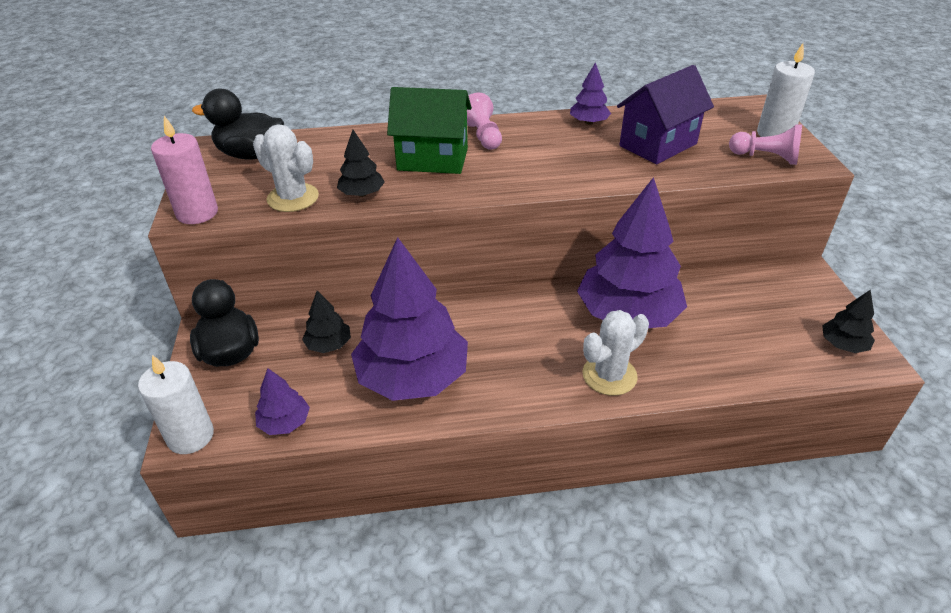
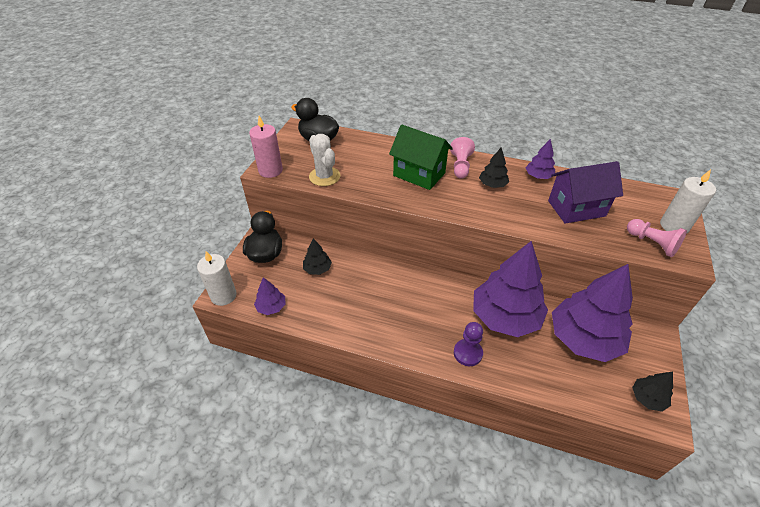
camera: 25 degrees right, 5 degrees up
(362, 194) = (364, 186): black tree -> black tree (492, 184)
(412, 377) = (351, 307): purple tree -> purple tree (584, 338)
(609, 375) = (468, 353): white cactus -> purple pawn

